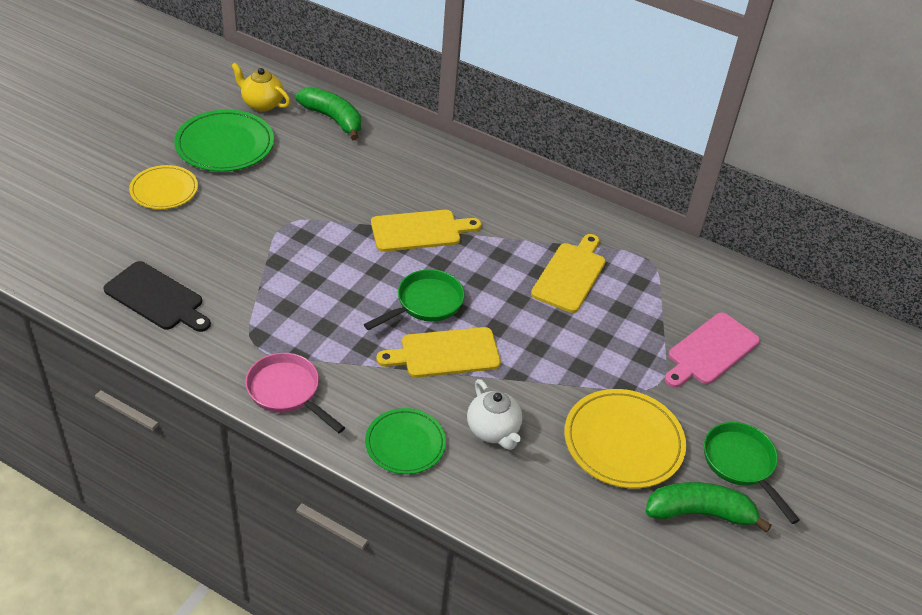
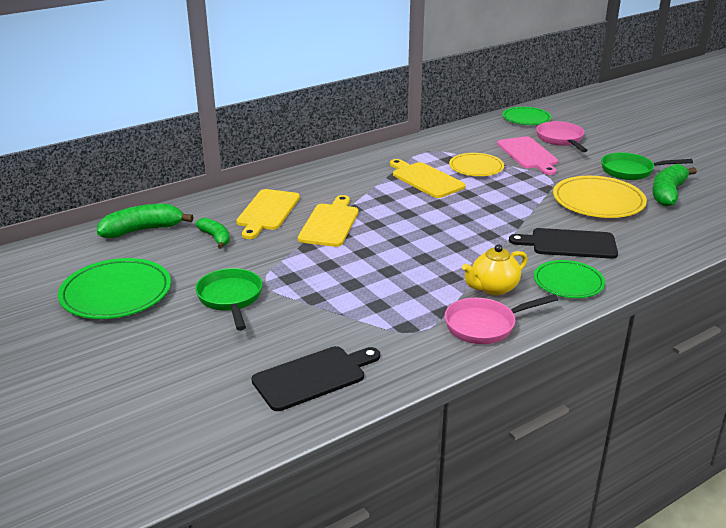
camera: 60 degrees left, 15 degrees down
(164, 190) = (149, 343): yellow plate -> yellow plate (476, 167)
(262, 104) = (76, 260): yellow teapot -> yellow teapot (493, 288)
(345, 166) = (216, 238): none -> green banana
(425, 303) = (417, 240): green pan -> green pan (230, 299)
(445, 353) = (479, 244): yellow cutting board -> yellow cutting board (267, 212)
(493, 430) = (569, 244): white teapot -> black cutting board
(786, 375) = (561, 139): none -> pink pan
(827, 327) = (526, 118): none -> green plate

